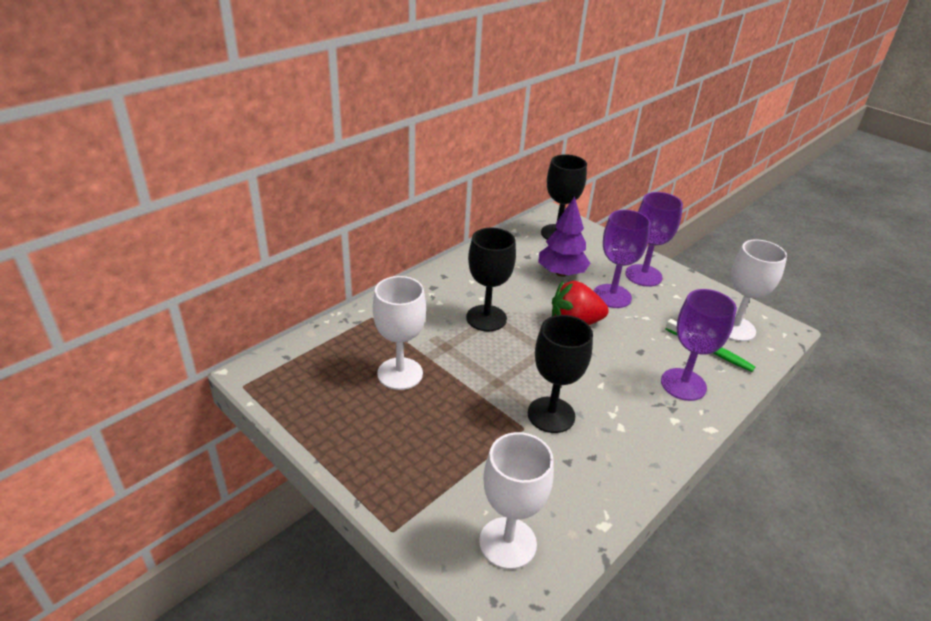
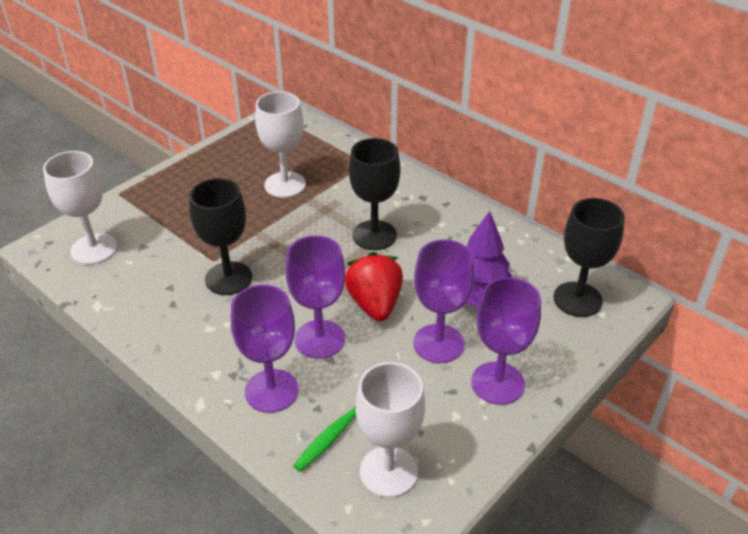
camera: 90 degrees right, 5 degrees up
(620, 356) = (319, 339): none -> purple goblet

